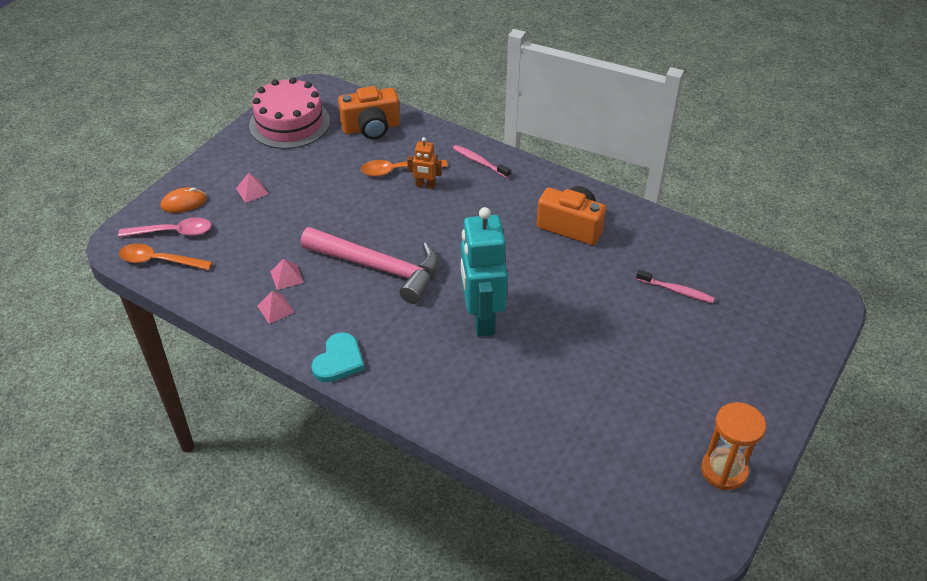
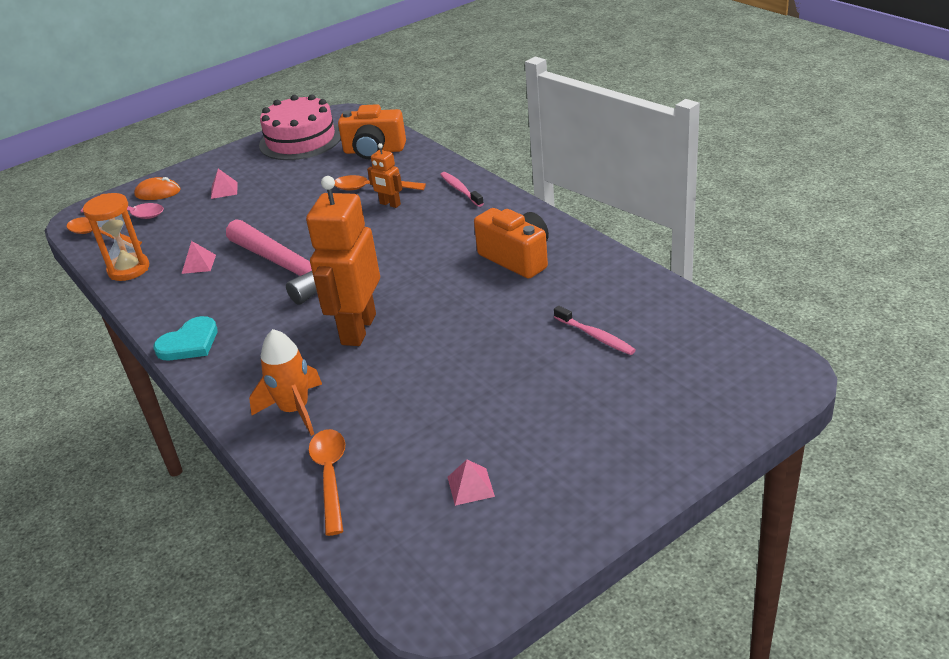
camera: 25 degrees right, 10 degrees down
(276, 309) = (167, 289): pink pyramid -> pink pyramid (470, 486)
(480, 406) = (295, 410): none -> orange rocket
(481, 319) = (358, 329): turquoise robot -> orange robot
(549, 458) = (330, 476): none -> orange spoon
(724, 470) = (525, 534): orange hourglass -> orange hourglass (129, 269)

